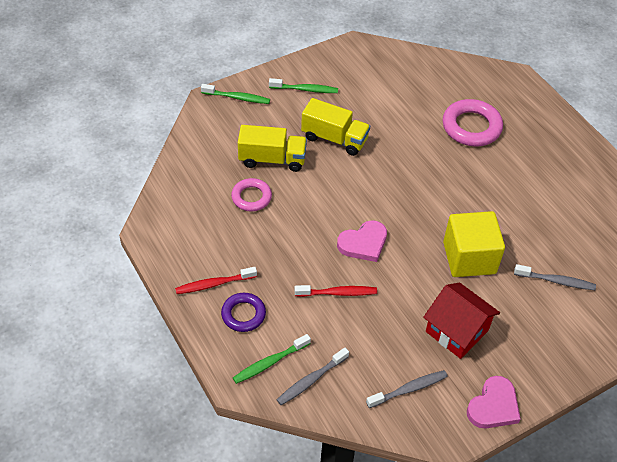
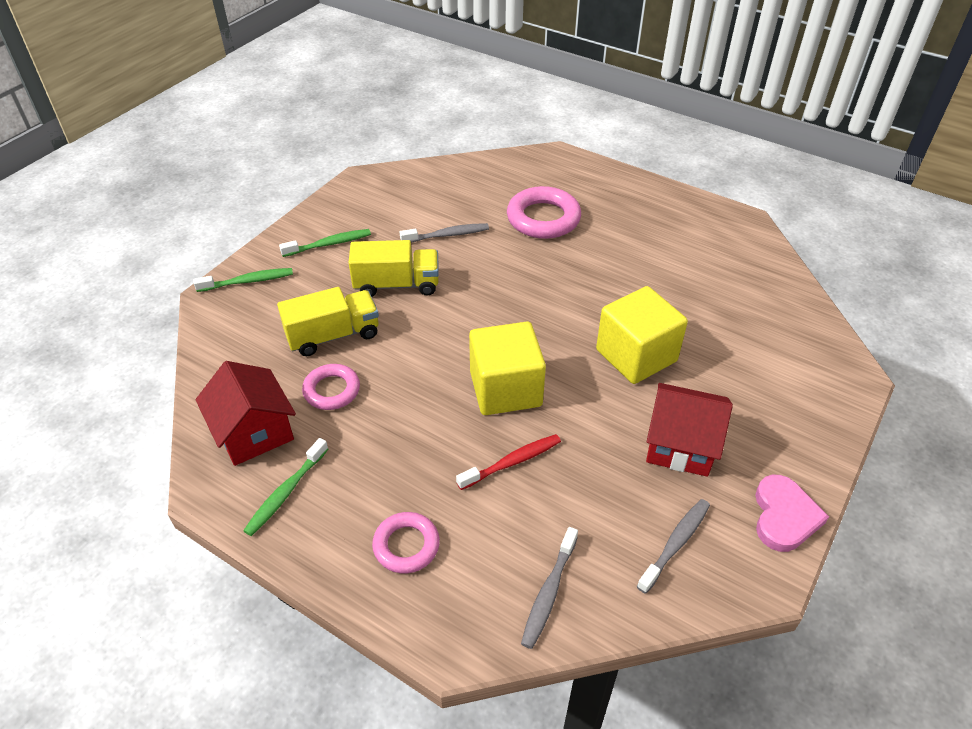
camera: 25 degrees left, 5 degrees down
(190, 205) = (254, 432): none -> red house
(214, 284) = (342, 522): red toothbrush -> none
(243, 314) = (406, 545): purple ring -> pink ring
(270, 362) = (480, 595): green toothbrush -> green toothbrush (286, 492)
(363, 243) = (505, 389): pink heart -> yellow cube
(556, 281) = (744, 342): grey toothbrush -> grey toothbrush (447, 235)

